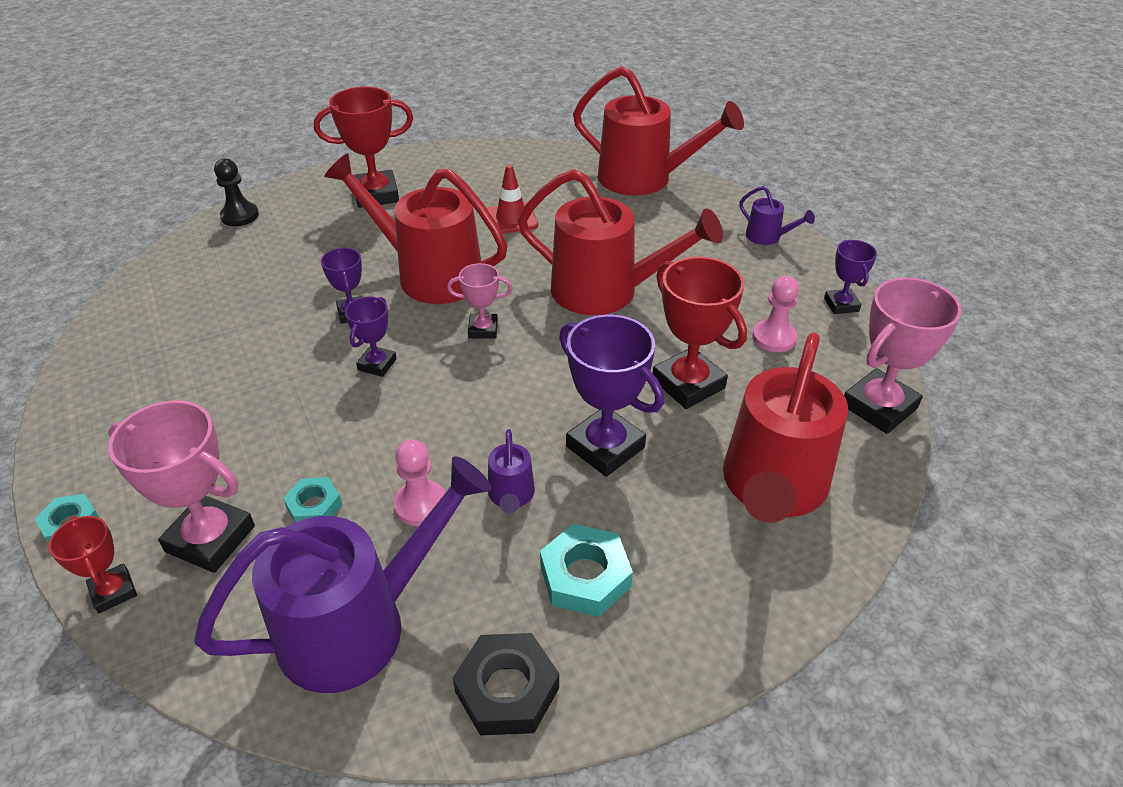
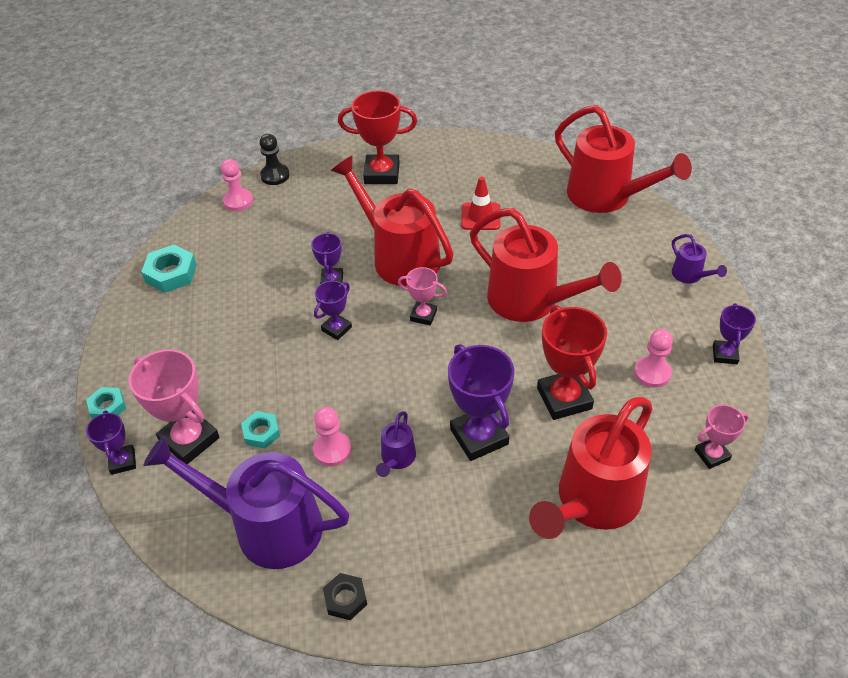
camera: 20 degrees right, 5 degrees up
(113, 591) = (123, 461): red trophy -> purple trophy
(198, 249) = (238, 201): none -> pink pawn
(359, 623) = (266, 526): purple watering can -> purple watering can turned 150 degrees counterclockwise
(507, 690) = (345, 599): black nut -> black nut, size x0.63
(585, 576) = (426, 534): turquoise nut -> turquoise nut (171, 273)
(879, 407) = (712, 455): pink trophy -> pink trophy, size x0.56

